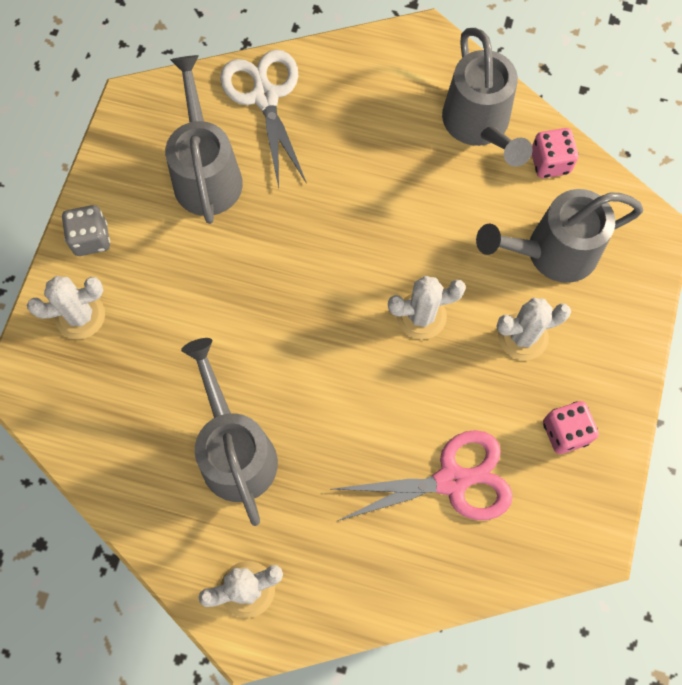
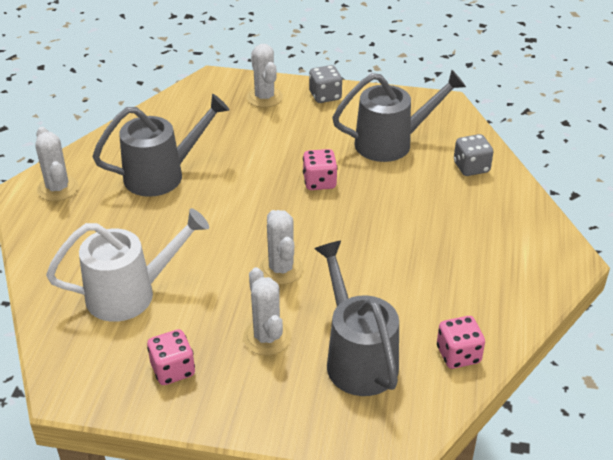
camera: 85 degrees right, 30 degrees down
(265, 97) = (471, 167): white scissors -> grey dice
(272, 262) = (319, 182): none -> pink dice
(451, 480) = (131, 294): pink scissors -> white watering can
(479, 126) = (484, 301): grey watering can -> none

